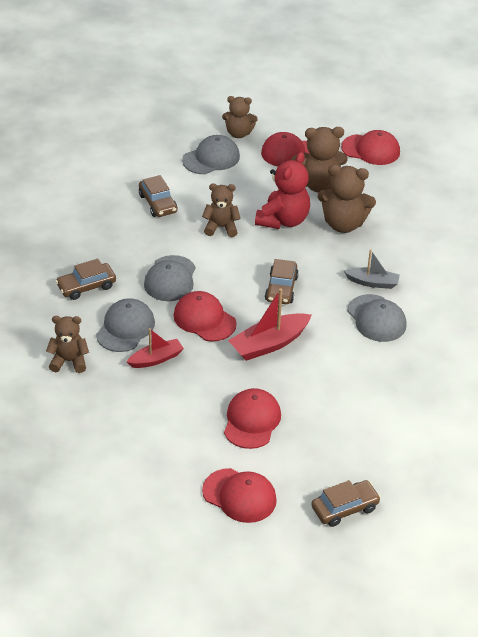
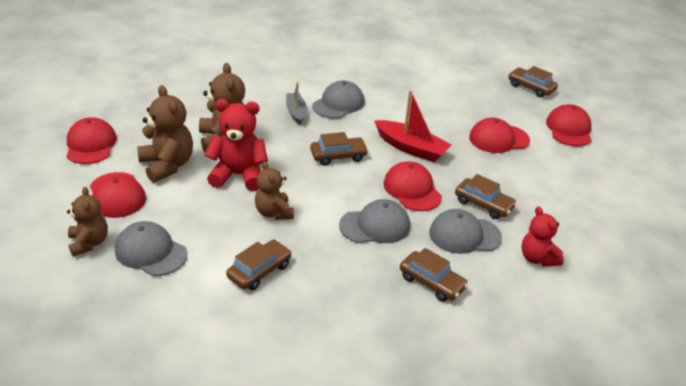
camera: 115 degrees left, 5 degrees down
(69, 361) = (537, 258): brown teddy bear -> red teddy bear
(156, 359) = (483, 204): red boat -> brown car
(204, 319) = (412, 190): red cap -> red cap turned 135 degrees clockwise

